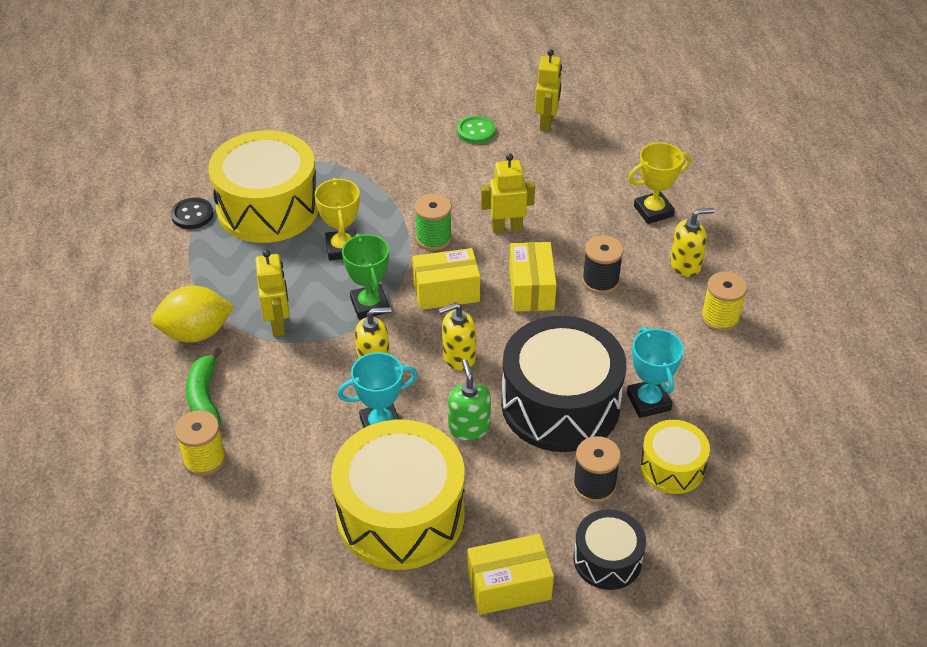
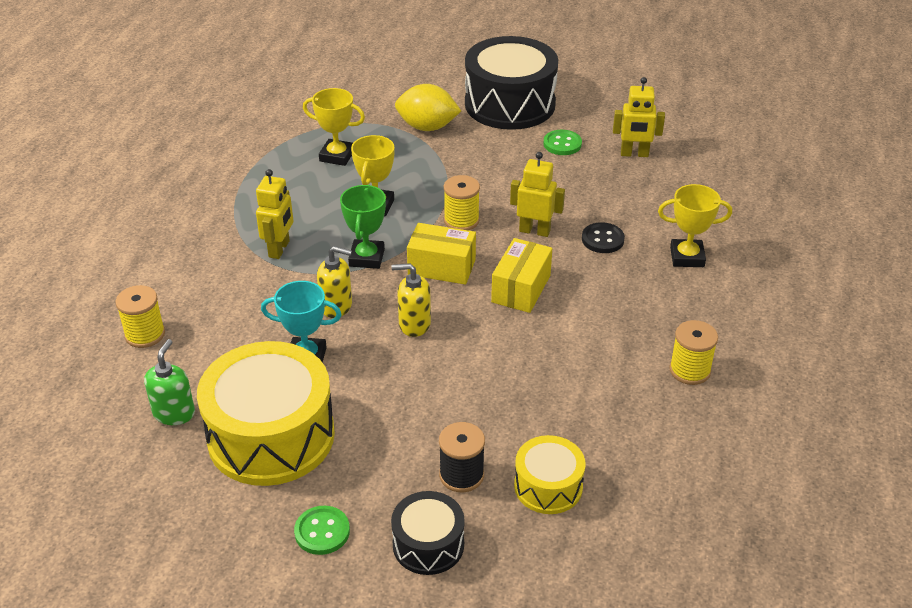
camera: 25 degrees right, 5 degrees down
(192, 215) = (271, 144): black button -> black button (602, 239)
(196, 333) = (209, 235): yellow lemon -> yellow lemon (427, 127)
(204, 397) = (179, 287): green banana -> none
(268, 207) = (337, 156): yellow drum -> yellow trophy
(433, 238) = (461, 220): green spool -> yellow spool
(469, 428) = (381, 386): green soap dispenser -> green soap dispenser (174, 413)
(509, 586) = (322, 531): yellow box -> green button
(546, 122) = (634, 154): yellow robot -> yellow robot turned 60 degrees clockwise
(560, 404) = (479, 394): black drum -> black drum (510, 104)
(600, 281) = (592, 302): black spool -> none
(648, 401) = (565, 421): turquoise trophy -> none
(685, 265) = (687, 313): yellow soap dispenser -> none

